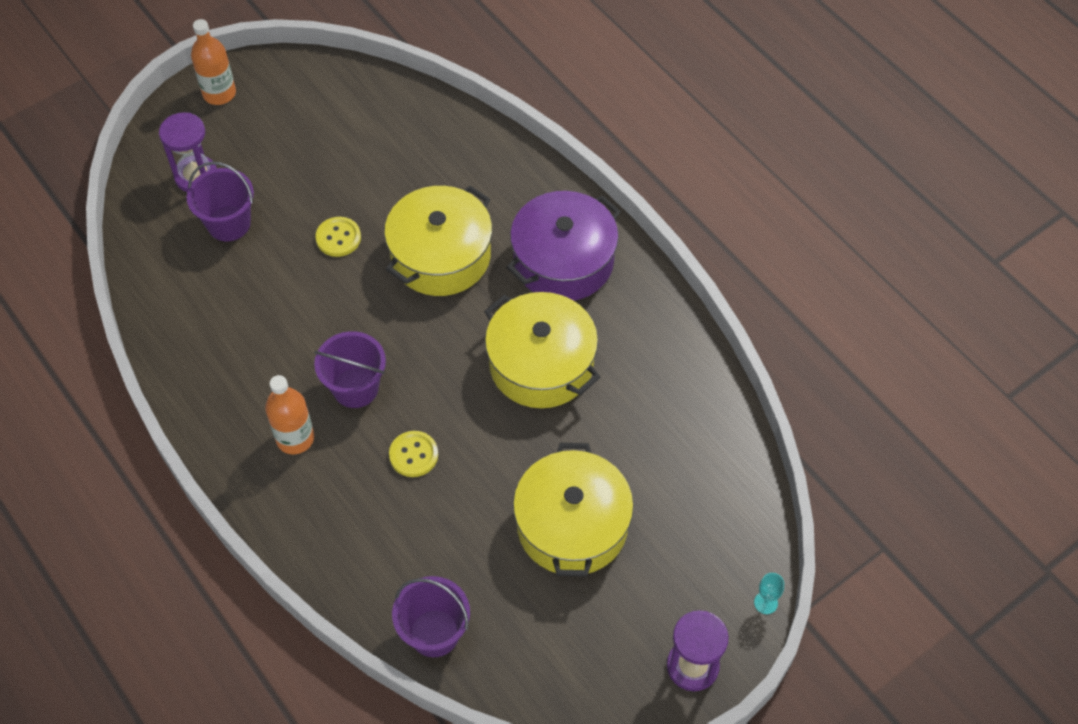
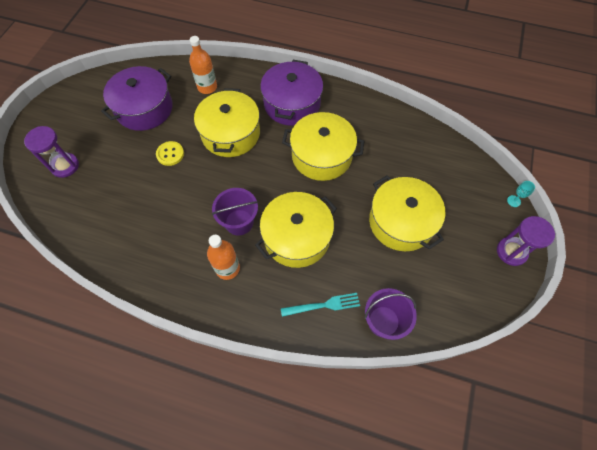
camera: 35 degrees left, 5 degrees up
(219, 93) = (47, 119): orange bottle -> orange bottle (207, 87)
(229, 223) = (103, 180): purple bucket -> none
(353, 150) = (144, 108): none -> purple pot
(376, 562) = (324, 305): none -> turquoise fork
(413, 455) = (297, 237): yellow button -> yellow pot

